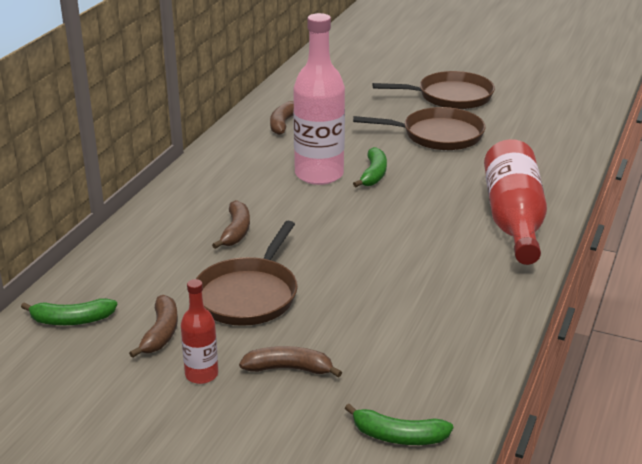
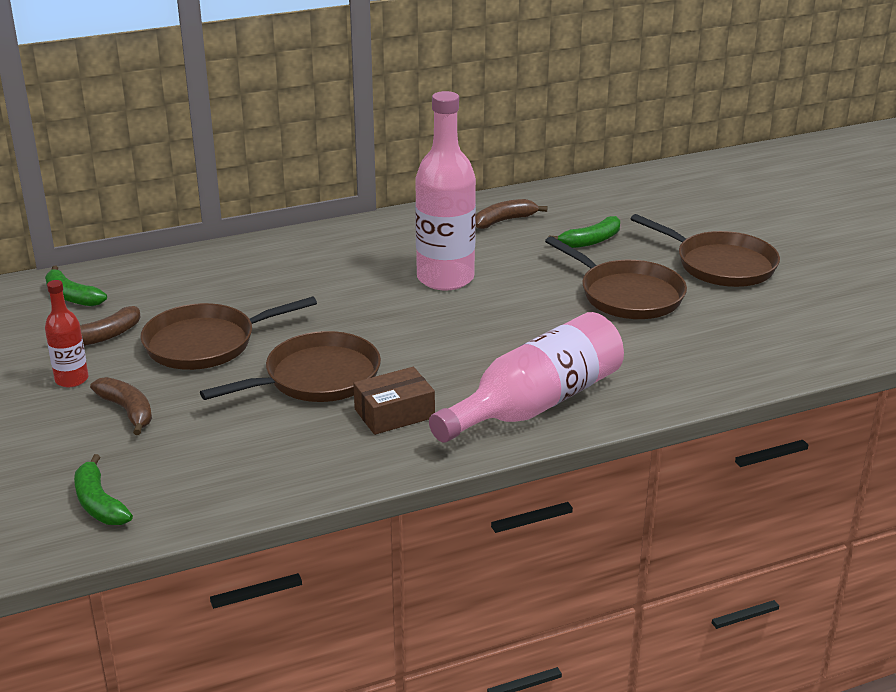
camera: 45 degrees right, 0 degrees up
(236, 231) = (291, 291): brown banana -> none
(367, 274) = (317, 378): none -> brown pan
(373, 174) = (492, 301): green banana -> green banana (591, 241)
(454, 268) = (394, 413): none -> brown box
(513, 219) = (536, 404): red bottle -> pink bottle

